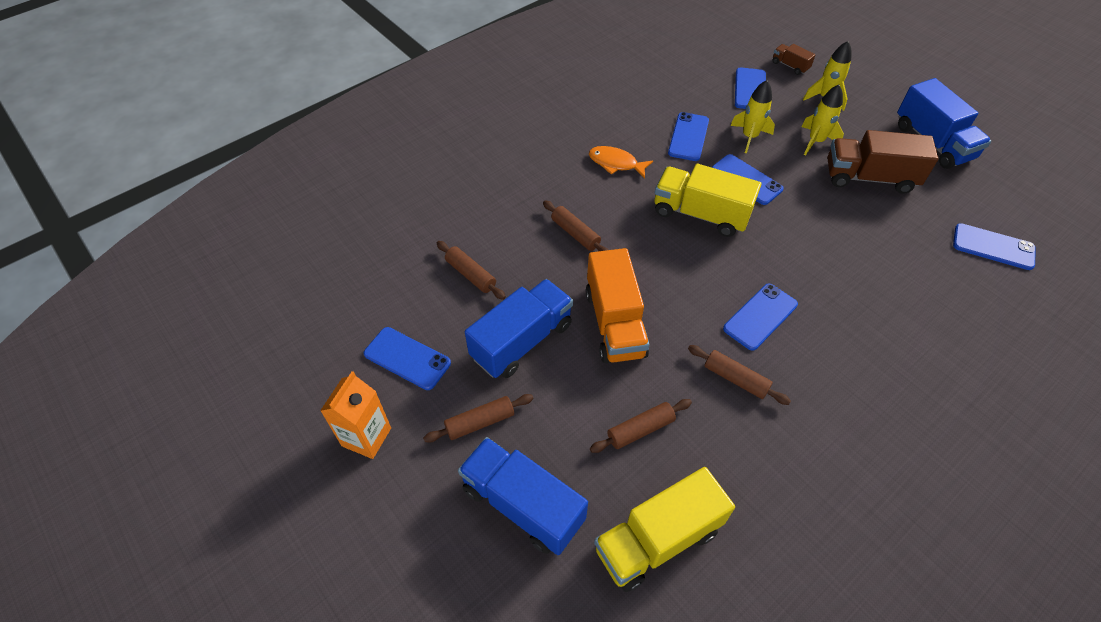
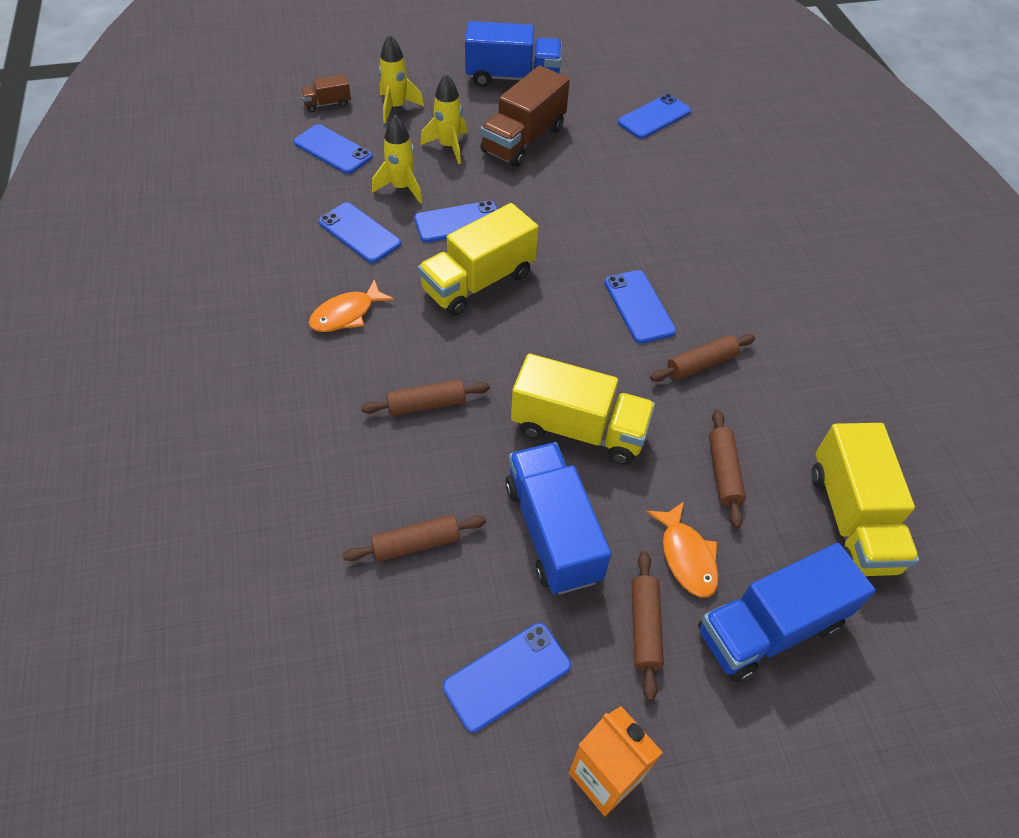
camera: 65 degrees left, 0 degrees up
(550, 429) = (686, 556): none -> orange fish
(614, 323) = (578, 429): orange truck -> yellow truck

